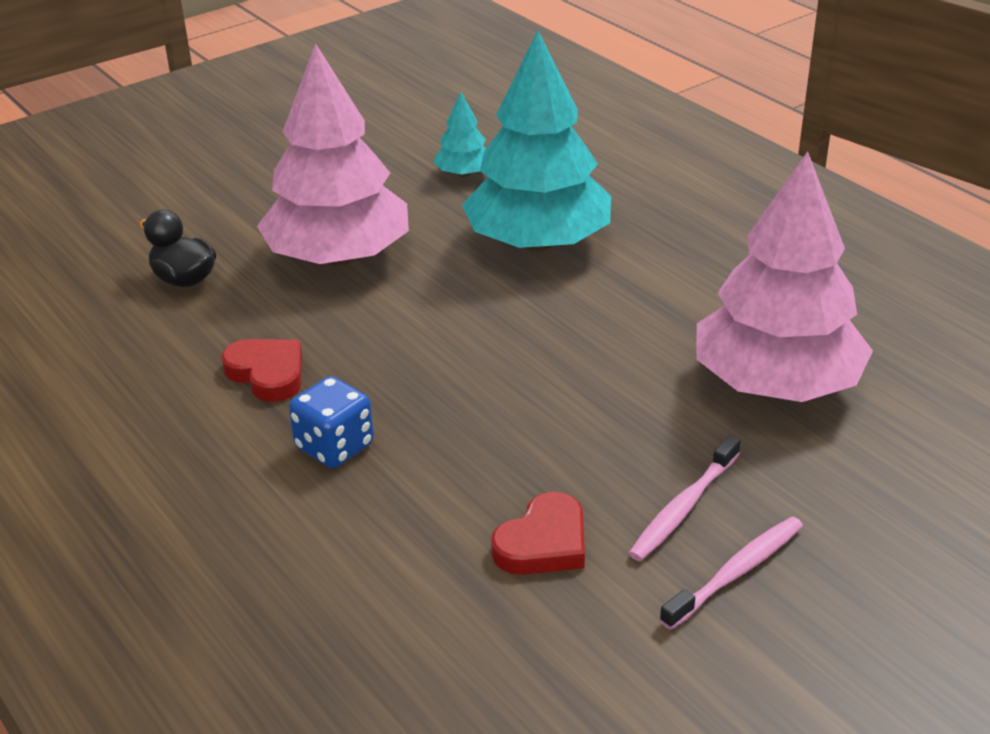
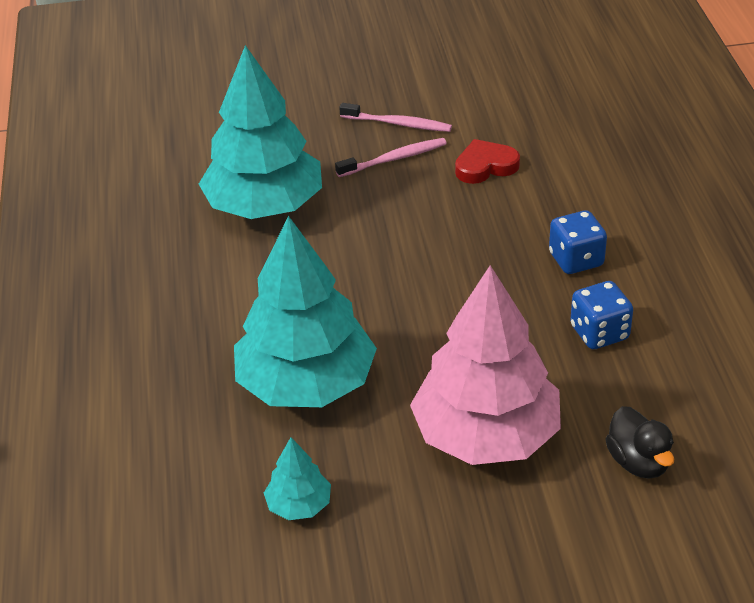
camera: 150 degrees left, 5 degrees up
(267, 373) = (599, 333): red heart -> blue dice
(736, 572) = (398, 124): pink toothbrush -> pink toothbrush turned 150 degrees counterclockwise
(775, 384) = (265, 206): pink tree -> turquoise tree

